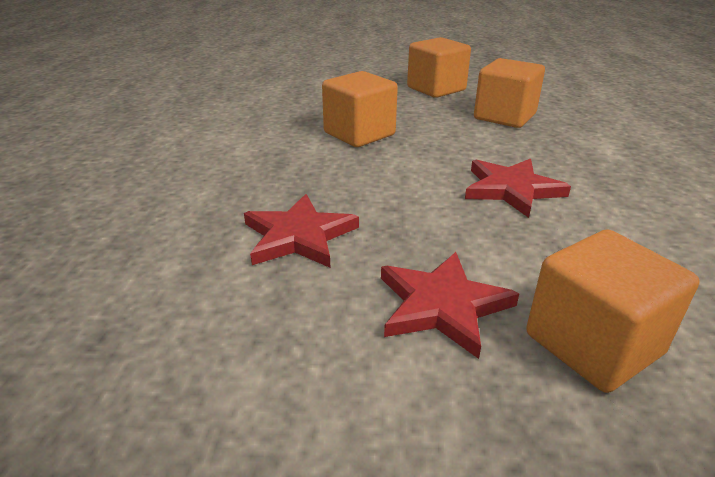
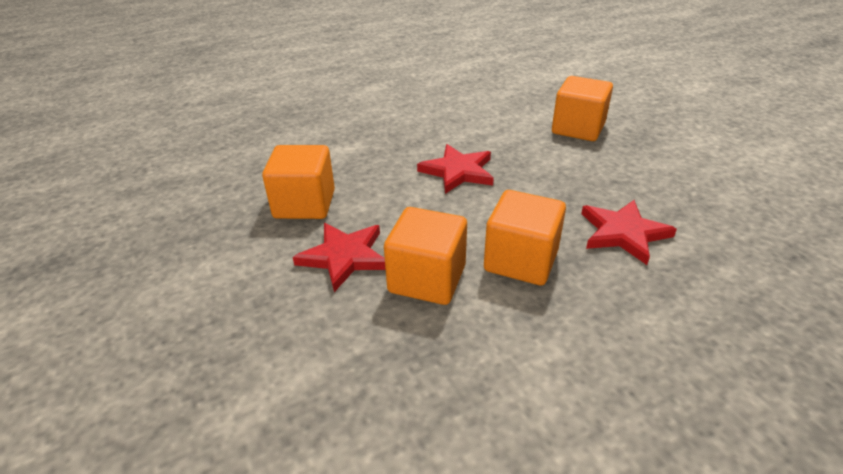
camera: 120 degrees left, 5 degrees up
(436, 89) = (230, 274): orange cube -> orange cube (521, 260)
(442, 305) = (607, 165): red star -> red star (345, 257)

